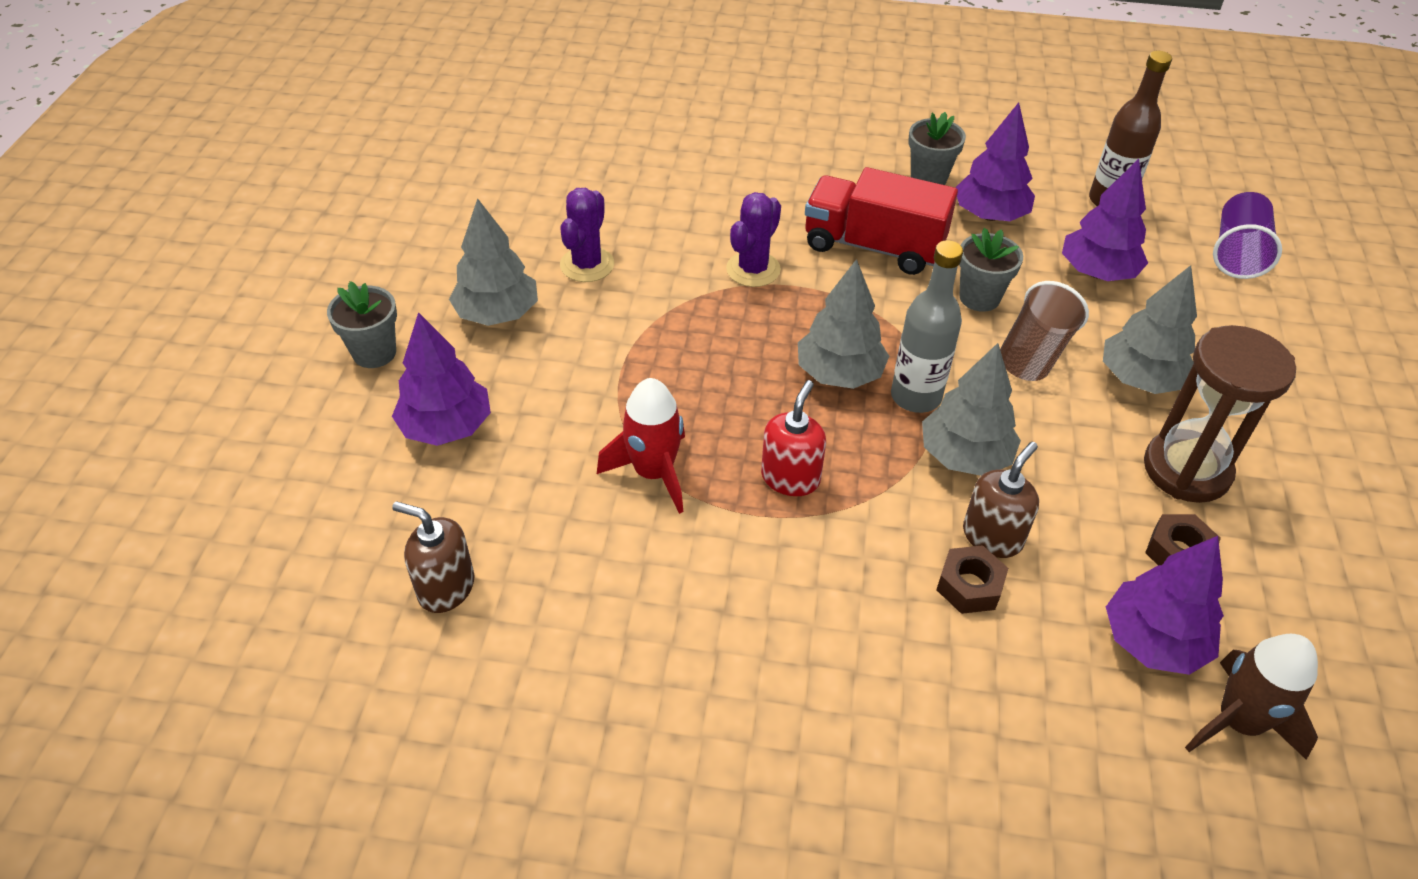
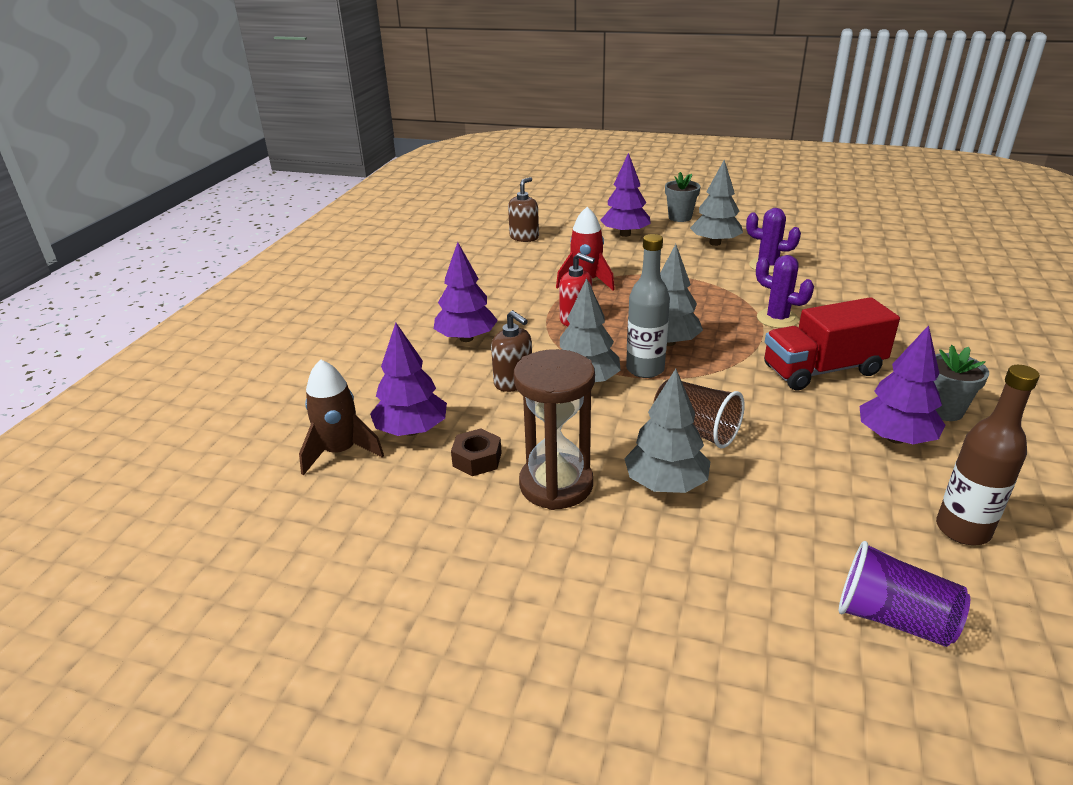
camera: 100 degrees right, 15 degrees down
(873, 246) = (822, 370): red truck -> red truck turned 135 degrees counterclockwise
(969, 586) = (478, 368): brown nut -> none
(979, 297) = (765, 413): grey flower pot -> none
(1097, 272) = (821, 491): purple tree -> purple tree (466, 338)

